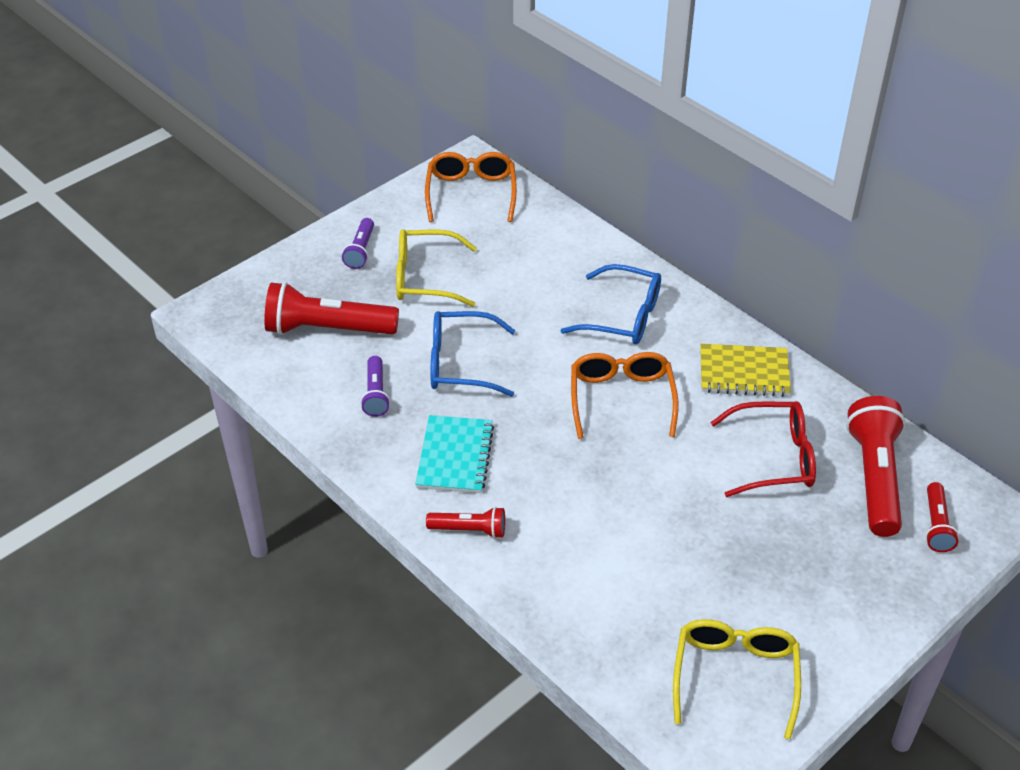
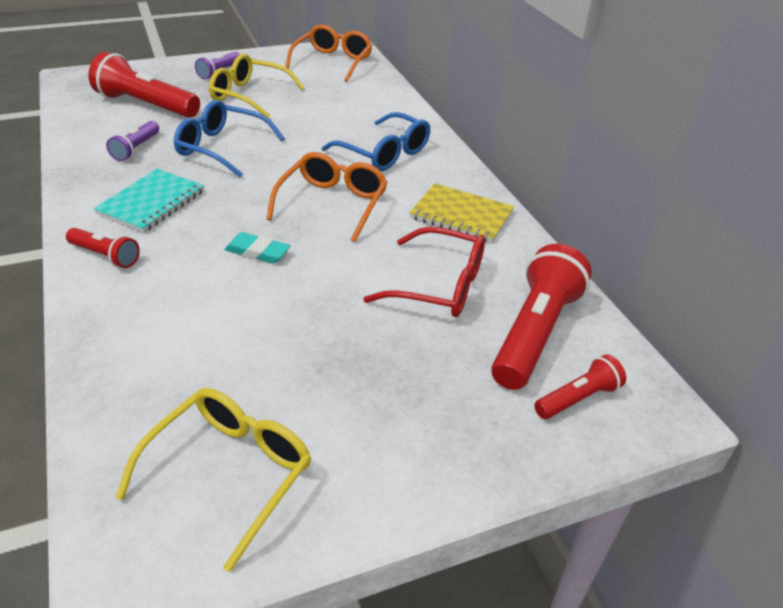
camera: 20 degrees right, 5 degrees down
(598, 477) = (257, 252): none -> turquoise eraser
(936, 525) = (578, 398): red flashlight -> red flashlight turned 150 degrees counterclockwise

